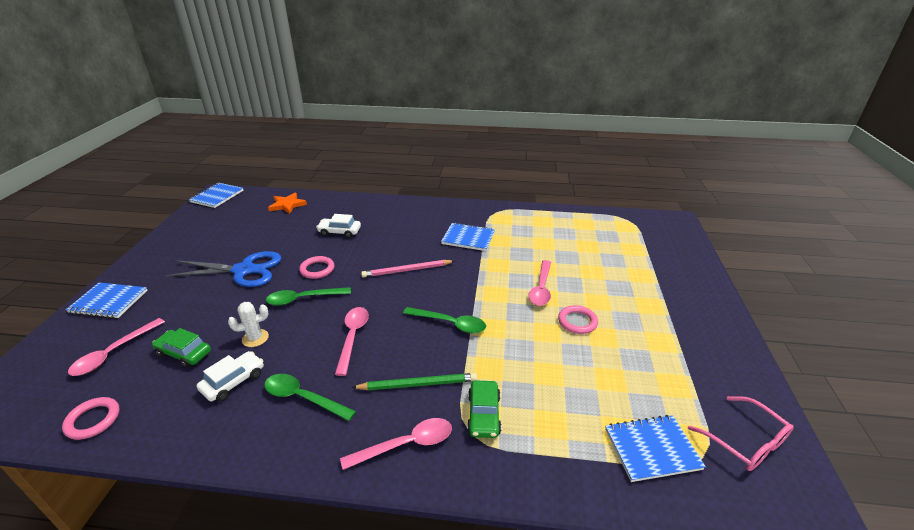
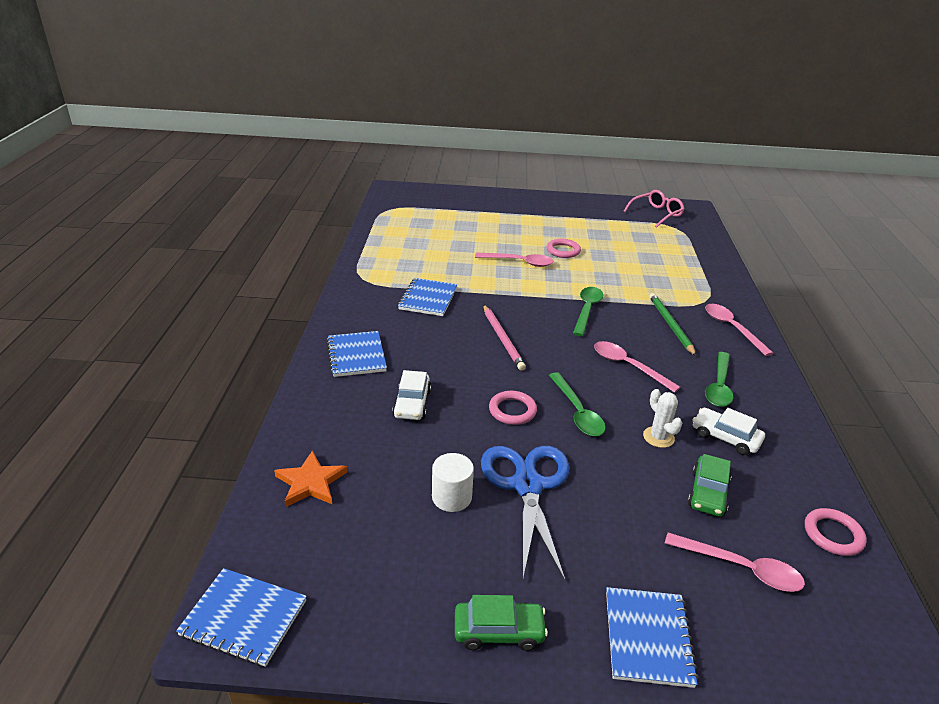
camera: 95 degrees left, 0 degrees up
(251, 244) = (451, 497): none -> white cylinder
(352, 337) = (628, 366): pink spoon -> pink spoon turned 45 degrees clockwise
(484, 414) = (685, 296): green car -> green car (499, 631)
(652, 449) = (678, 241): blue notebook -> blue notebook (356, 355)

